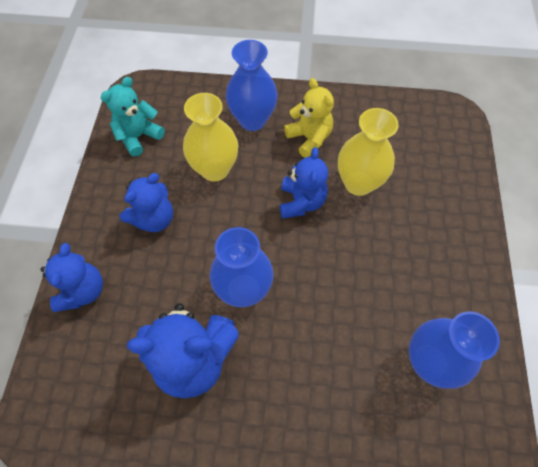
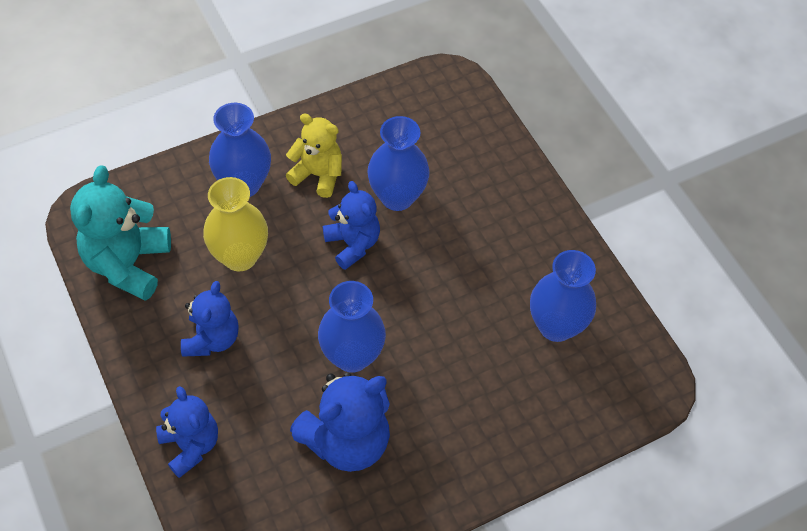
camera: 35 degrees left, 5 degrees down
(139, 136) = (128, 264): turquoise teddy bear -> turquoise teddy bear, size x1.52
(358, 183) = (397, 197): yellow vase -> blue vase

